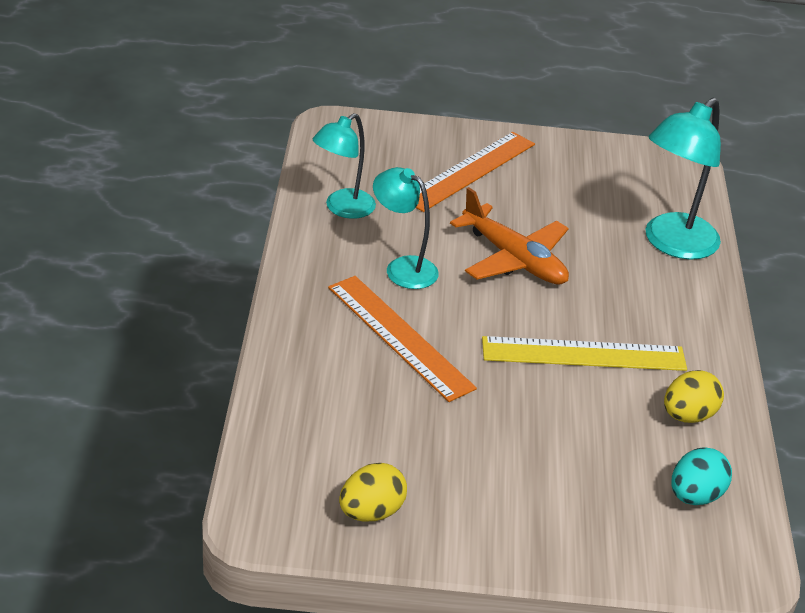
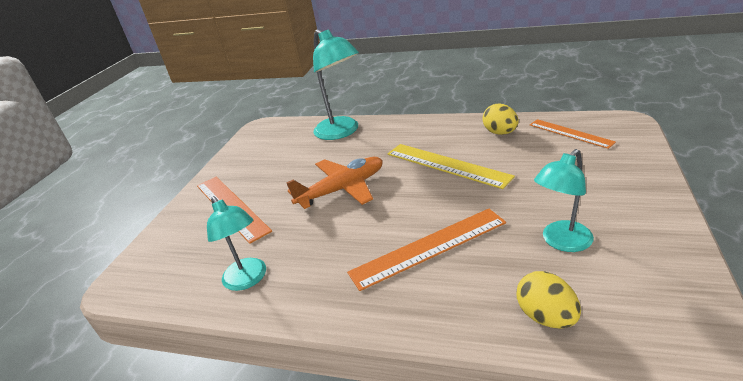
camera: 70 degrees left, 5 degrees down
(371, 512) = (653, 267): yellow egg -> yellow egg (546, 316)
(402, 268) = (340, 244): turquoise lamp -> turquoise lamp (561, 242)
(583, 354) = (446, 165): yellow ruler -> yellow ruler turned 60 degrees counterclockwise
(695, 496) = (570, 133): turquoise egg -> orange ruler

